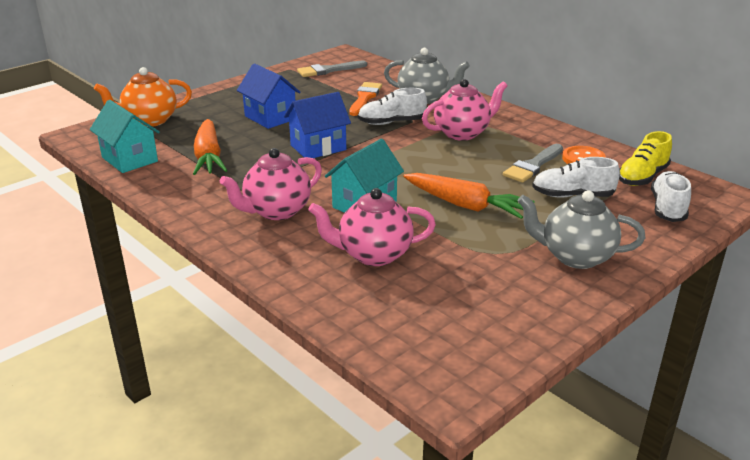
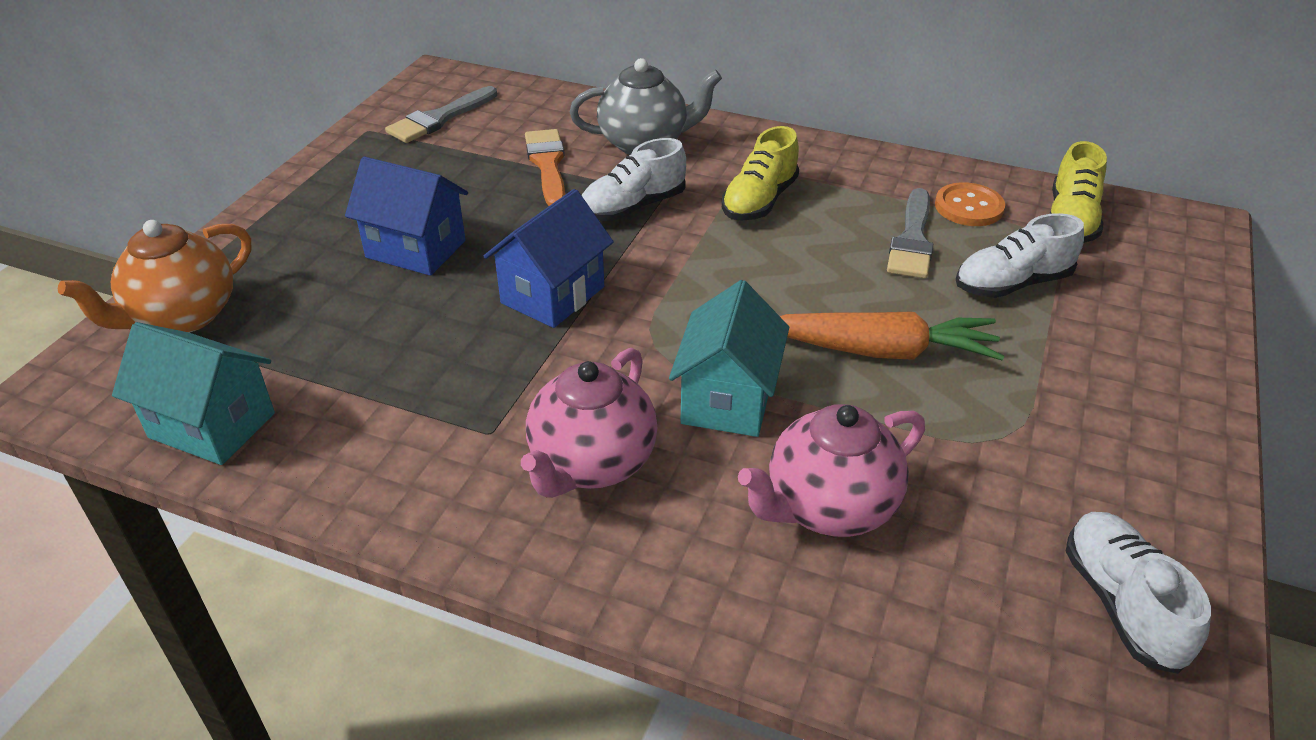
camera: 25 degrees left, 10 degrees up
(209, 157) = (369, 373): orange carrot -> none
(462, 133) = (759, 201): pink teapot -> yellow shoe
(575, 257) = (1112, 405): grey teapot -> none
(668, 208) = (1149, 269): white shoe -> white shoe (1121, 604)

